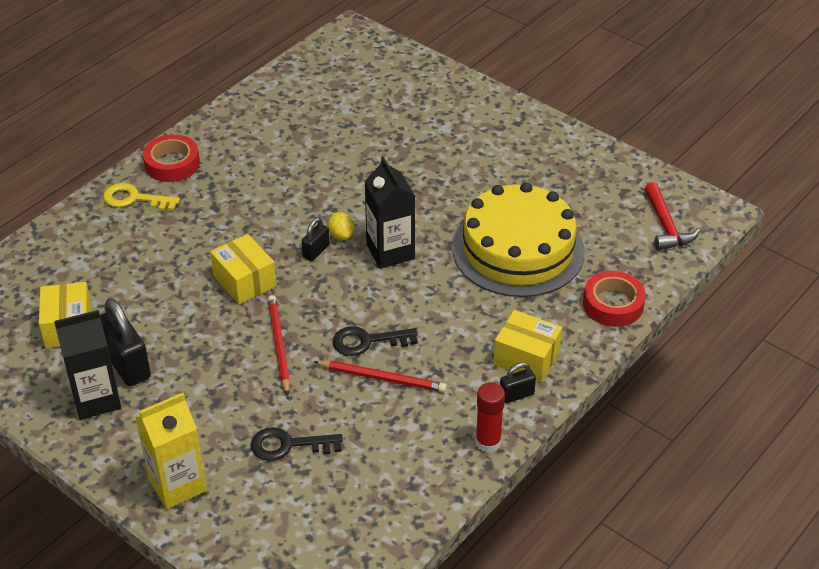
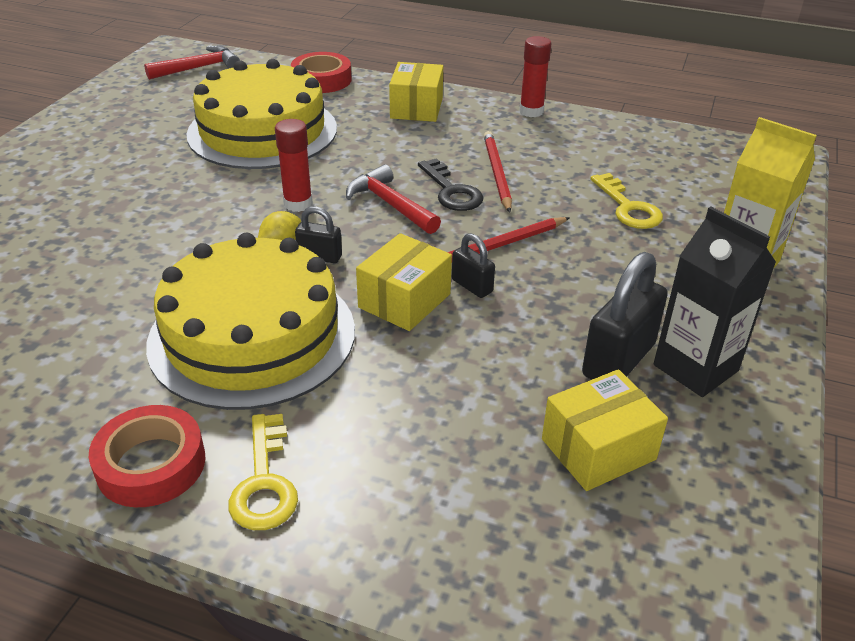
camera: 110 degrees left, 5 degrees down
(250, 209) = (252, 335): none -> yellow cake
(288, 445) = (628, 207): black key -> yellow key
(365, 301) = (390, 204): none -> red hammer
(390, 252) = (298, 204): black carton -> red glue stick
(516, 395) = (465, 107): black padlock -> black padlock (472, 286)

